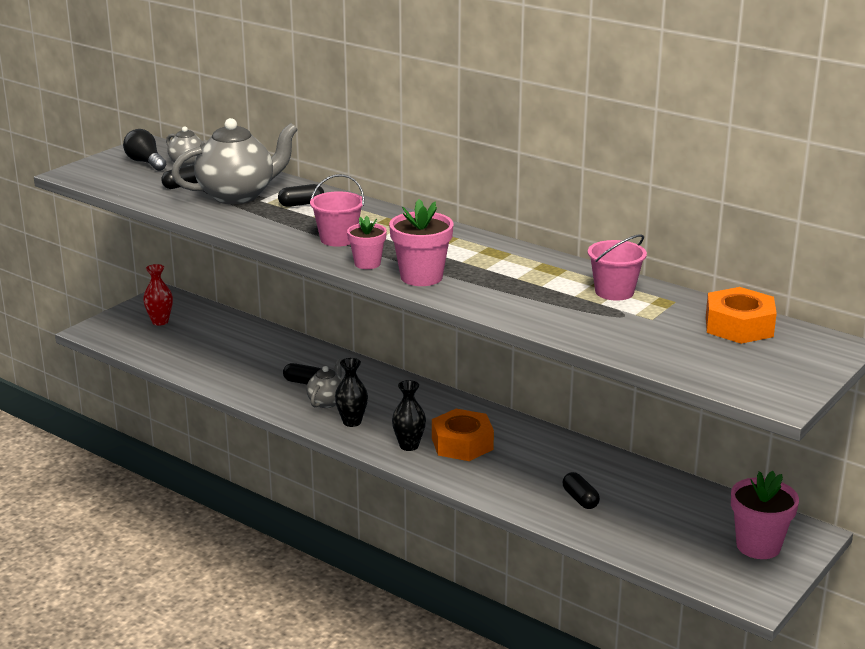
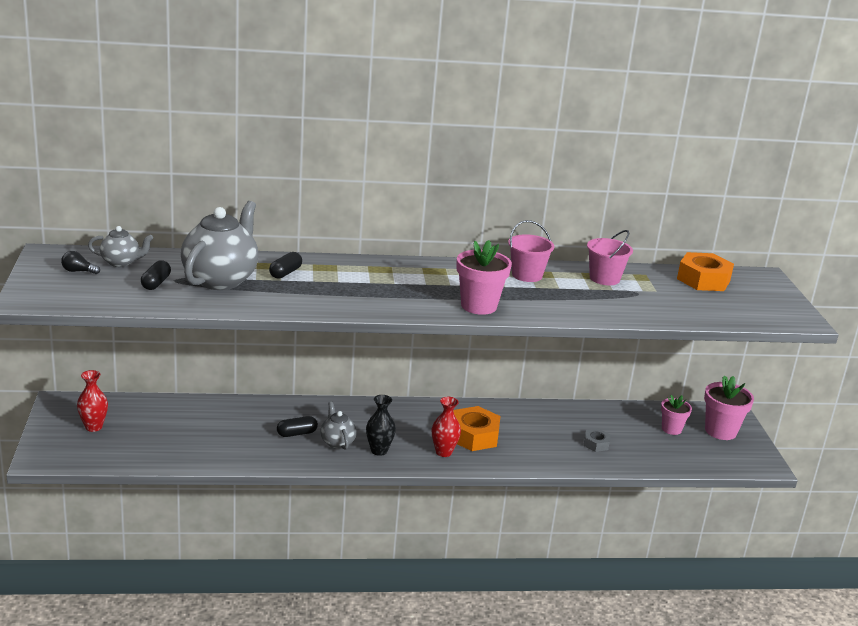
camera: 45 degrees left, 0 degrees up
(145, 162) = (78, 271): black light bulb -> black light bulb, size x0.62
(338, 239) = (368, 294): pink bucket -> pink bucket (527, 275)
(367, 263) = (425, 307): pink flower pot -> pink flower pot (671, 429)
(409, 446) = (443, 452): black vase -> red vase
(580, 499) = (596, 444): black capsule -> grey nut

